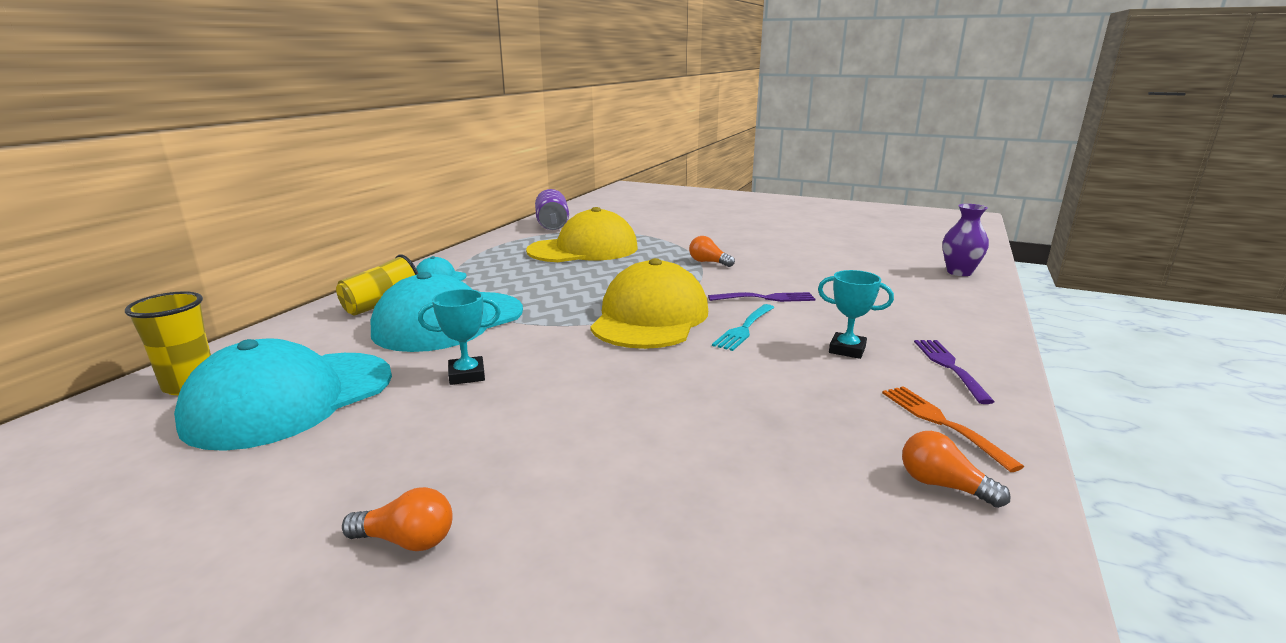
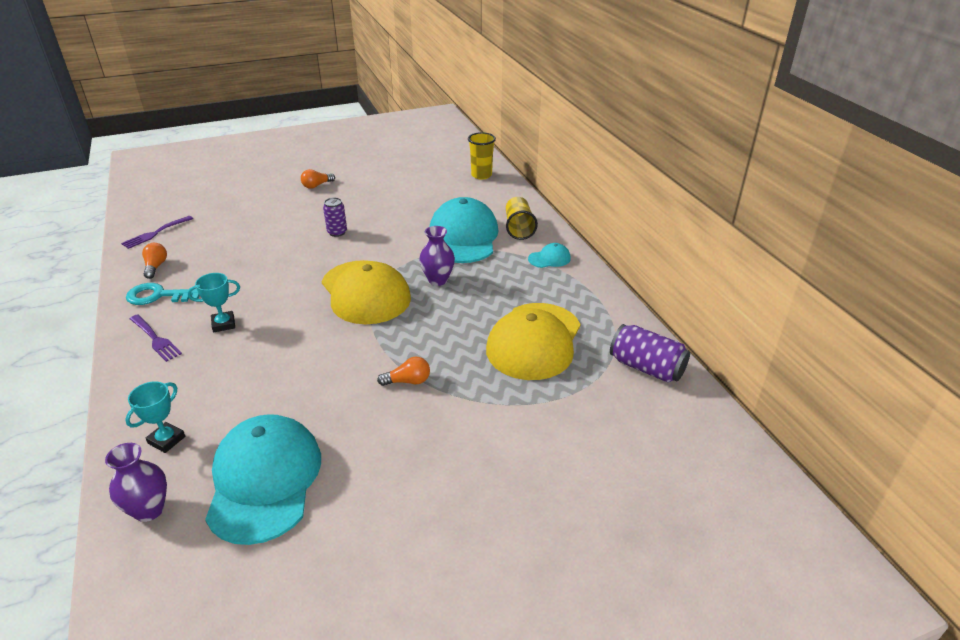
camera: 135 degrees right, 15 degrees up
(290, 399) = (436, 188): turquoise cap -> turquoise cap (264, 480)
(467, 375) = (394, 222): turquoise trophy -> turquoise trophy (166, 440)
(564, 300) = (438, 280): none -> purple vase
(564, 398) = (337, 232): none -> purple can
(744, 329) = (299, 311): turquoise fork -> none
(766, 298) = (312, 352): purple fork -> purple fork (155, 233)
(941, 423) = (158, 296): orange fork -> turquoise key
(943, 485) = (156, 267): orange light bulb -> orange light bulb turned 90 degrees counterclockwise

